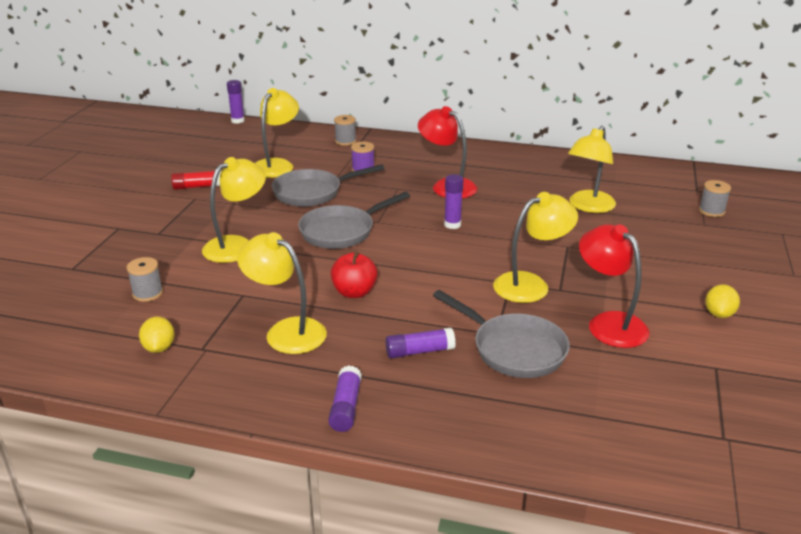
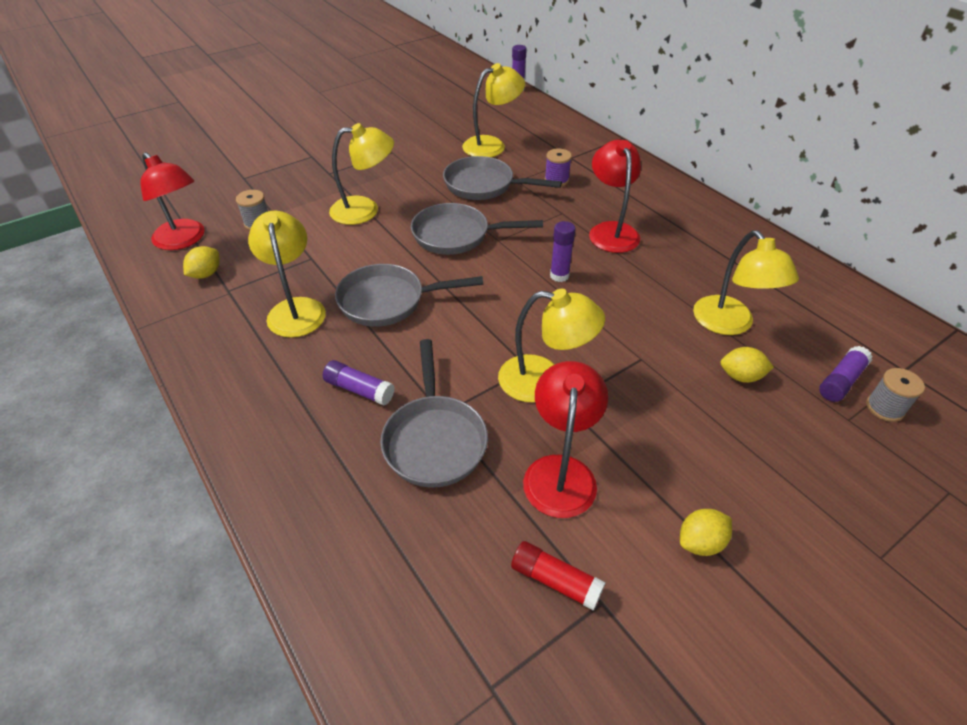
camera: 40 degrees right, 15 degrees up
(90, 336) = (184, 240): none -> red lamp
(197, 187) = (407, 142): red glue stick -> red glue stick (555, 580)
(345, 141) = (580, 143): grey spool -> none
(346, 407) = (242, 405): purple glue stick -> purple glue stick (840, 381)
(354, 292) = (388, 301): red apple -> grey pan
(588, 206) = (729, 324): yellow lamp -> yellow lamp turned 90 degrees counterclockwise
(630, 229) = (741, 376): none -> yellow lemon

